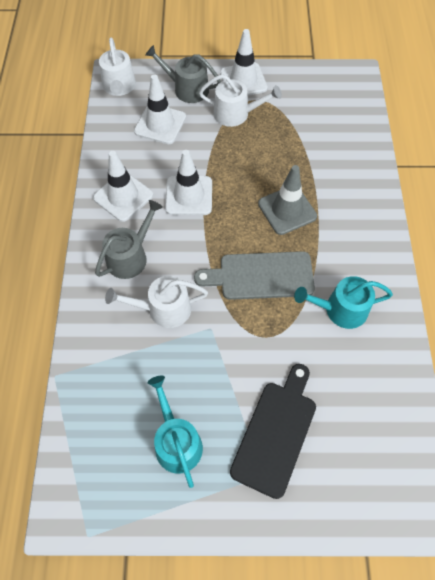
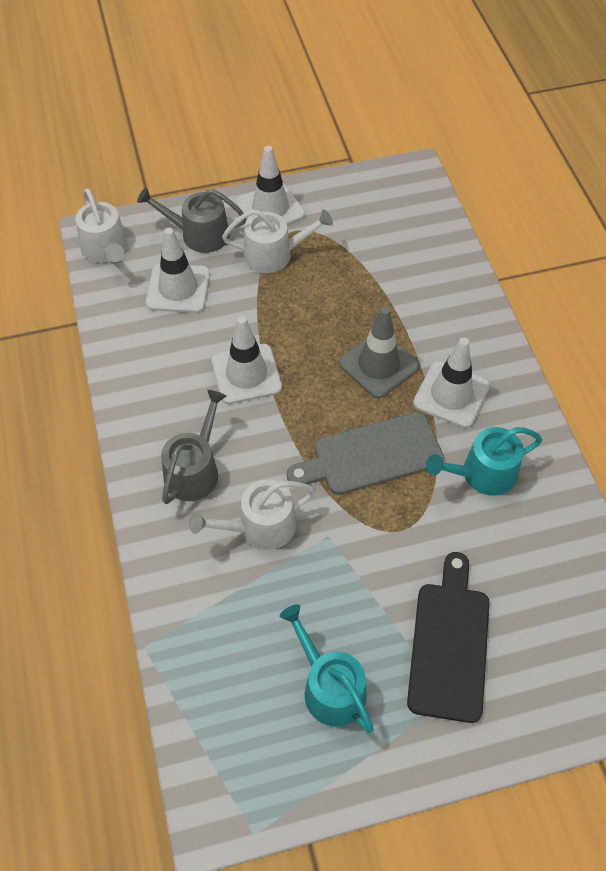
camera: 15 degrees left, 5 degrees down
(123, 196) = (159, 394): white traffic cone -> white traffic cone (451, 394)

